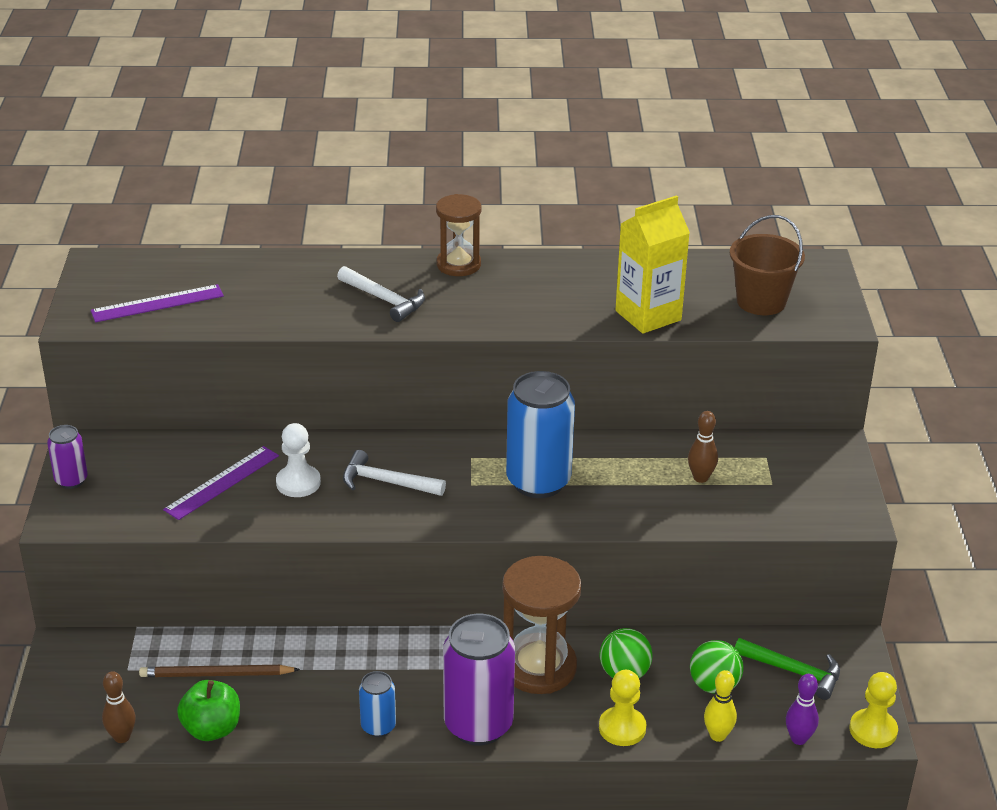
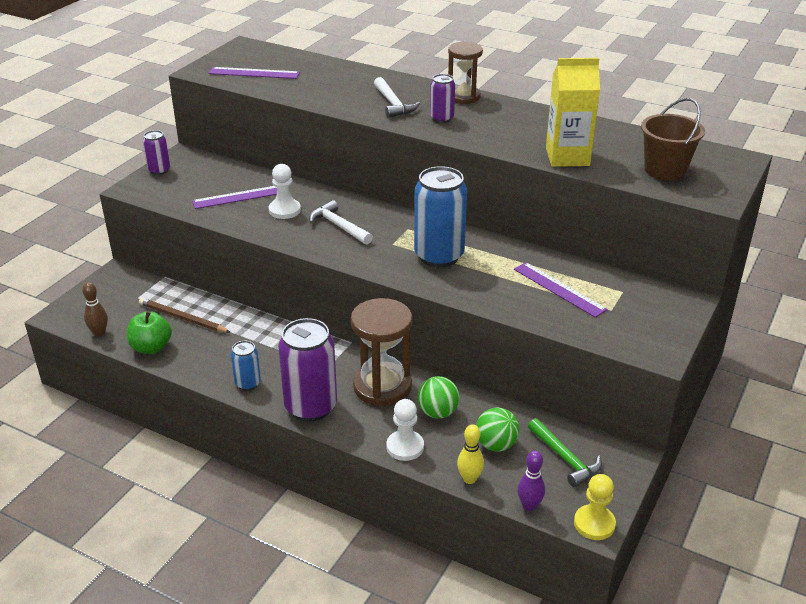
camera: 30 degrees right, 0 degrees up
(462, 304) = (442, 118): none -> purple can
(622, 728) = (405, 447): yellow pawn -> white pawn
(700, 478) = (559, 289): brown bowling pin -> purple ruler

